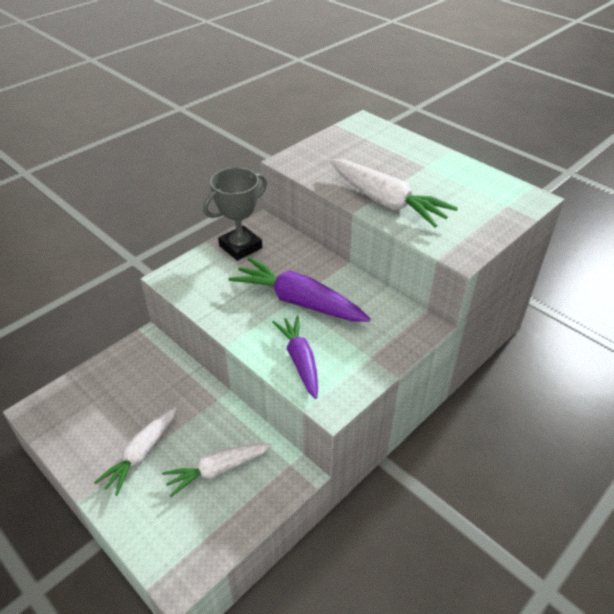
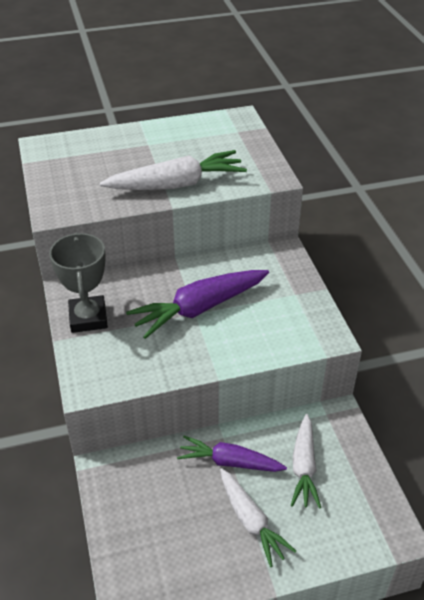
camera: 60 degrees left, 0 degrees up
(300, 360) = (271, 336): purple carrot -> purple carrot (229, 462)

